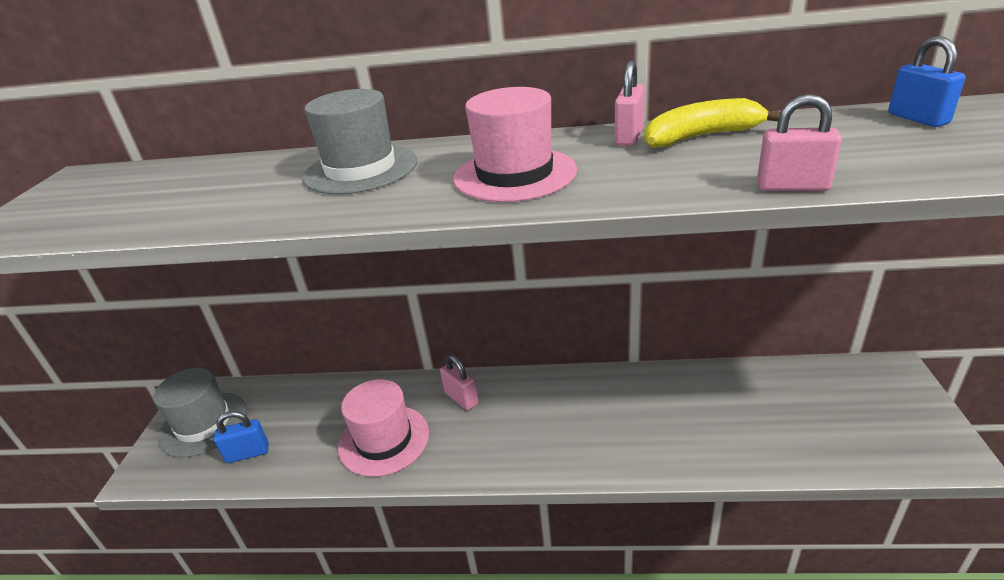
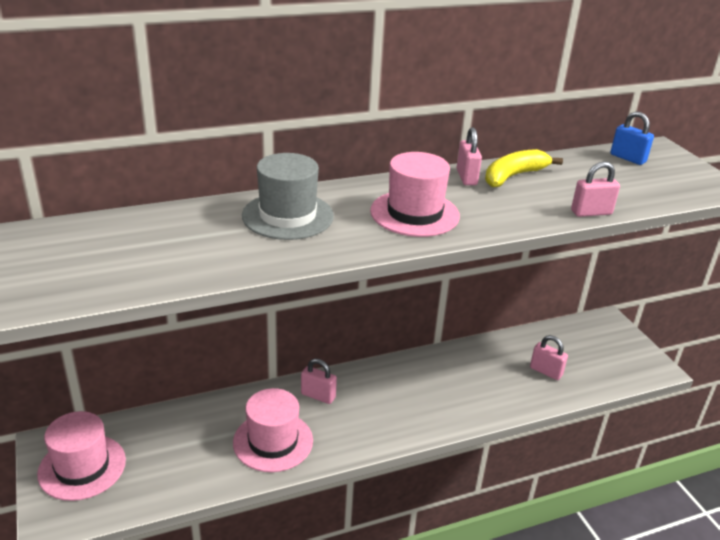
camera: 30 degrees left, 0 degrees up
(203, 424) = (82, 467): grey hat -> pink hat
(248, 453) = (151, 480): blue padlock -> none
(765, 425) = (546, 371): none -> pink padlock

